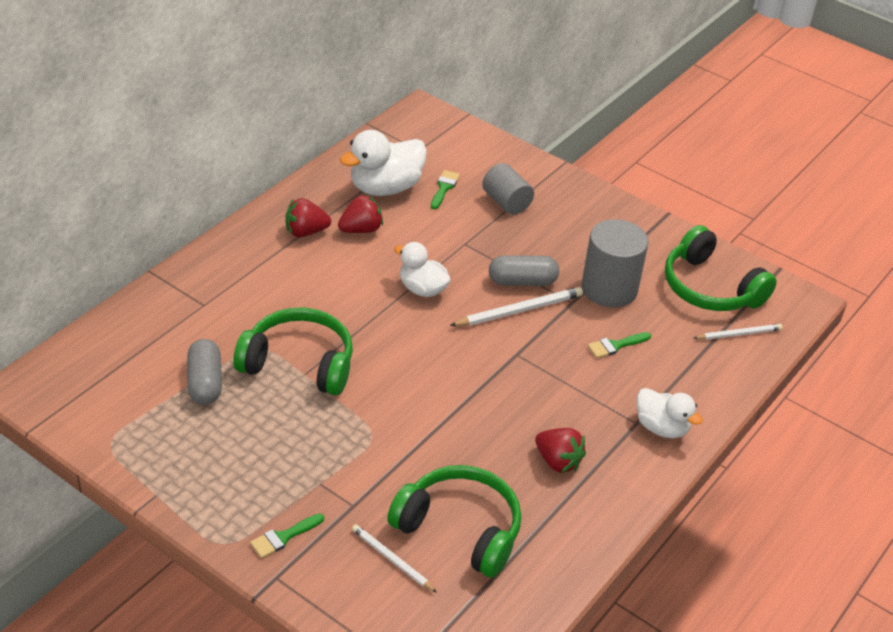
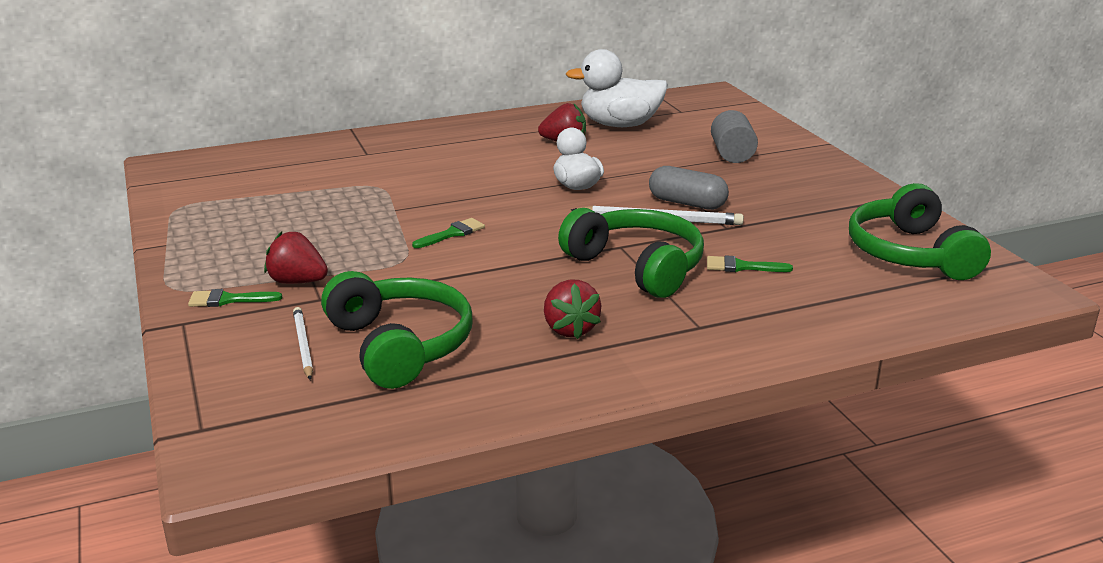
camera: 35 degrees right, 15 degrees down
(205, 382) = (303, 194): grey capsule -> none
(299, 363) = (399, 202): green headphones -> green headphones (637, 266)
(305, 232) = (512, 134): red strawberry -> red strawberry (297, 282)
(444, 188) = (678, 135): green brush -> green brush (452, 233)
(609, 288) = (781, 228): grey cylinder -> none
(661, 427) = (726, 338): white duck -> none
(739, 334) = (911, 294): white pencil -> none

